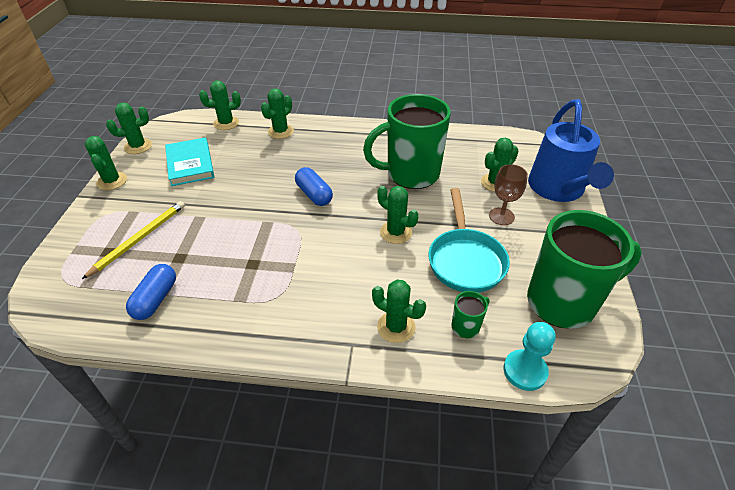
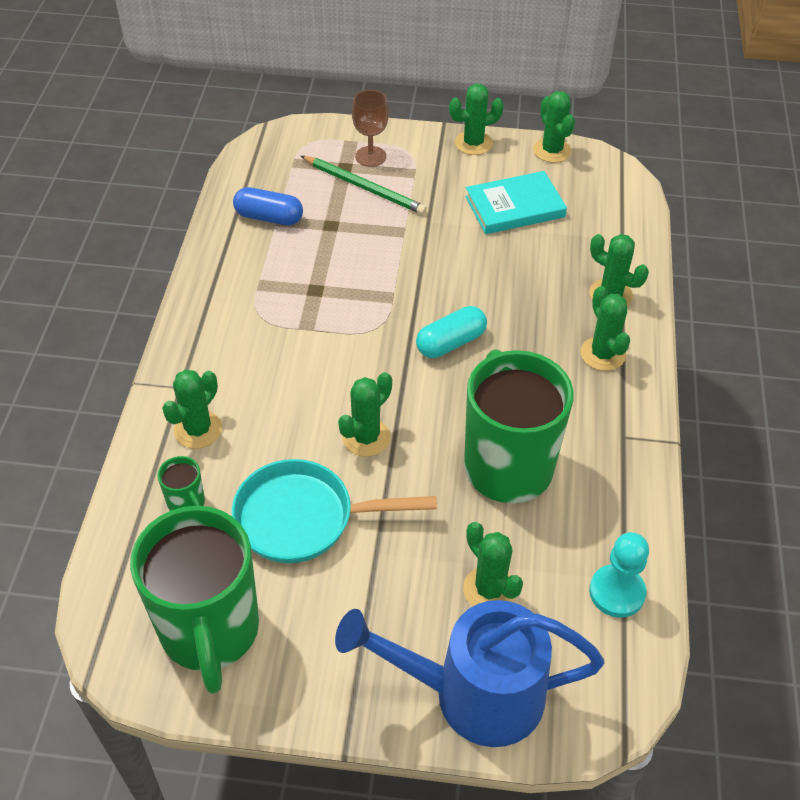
camera: 90 degrees right, 5 degrees up
(139, 239) = (364, 187): yellow pencil -> green pencil
(226, 123) = (624, 230): green cactus -> green cactus (602, 354)
(314, 194) = (450, 343): blue capsule -> turquoise capsule
(501, 216) = (399, 584): brown goblet -> brown goblet (370, 156)
(525, 371) = (110, 558): turquoise pawn -> turquoise pawn (617, 592)

